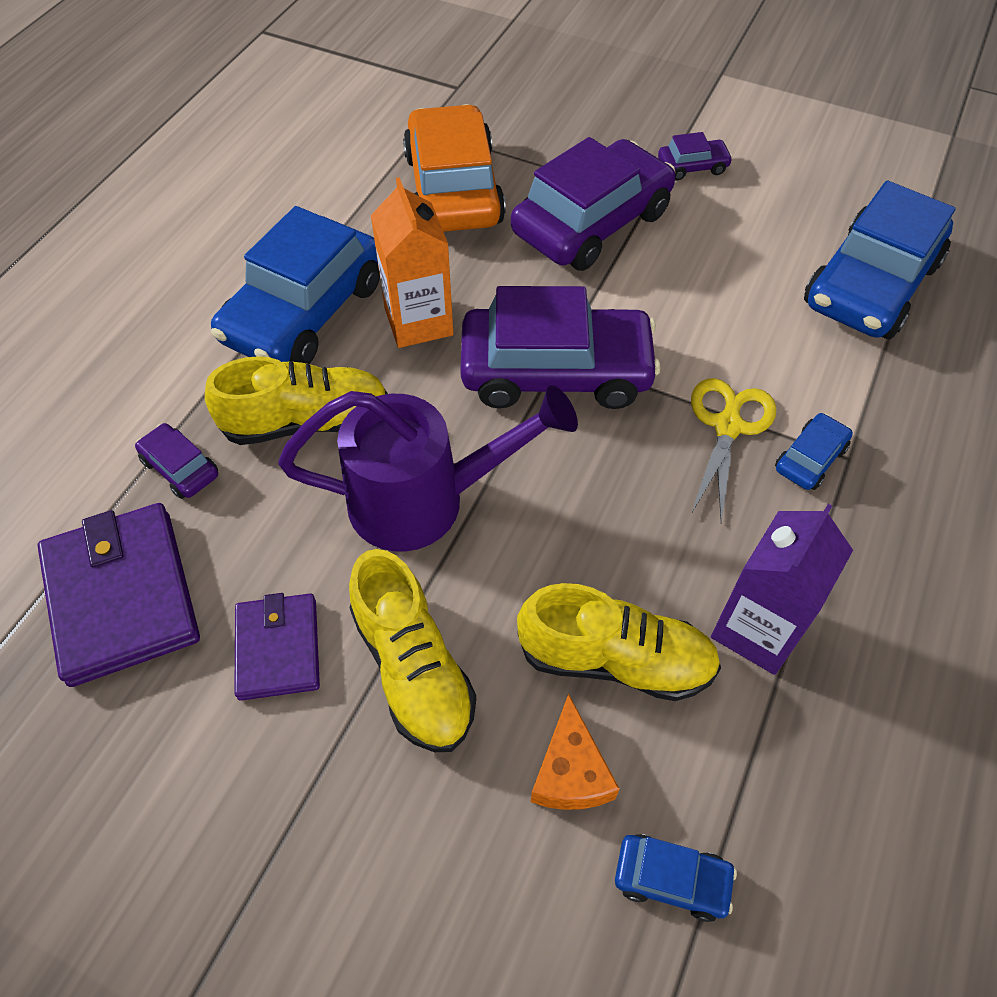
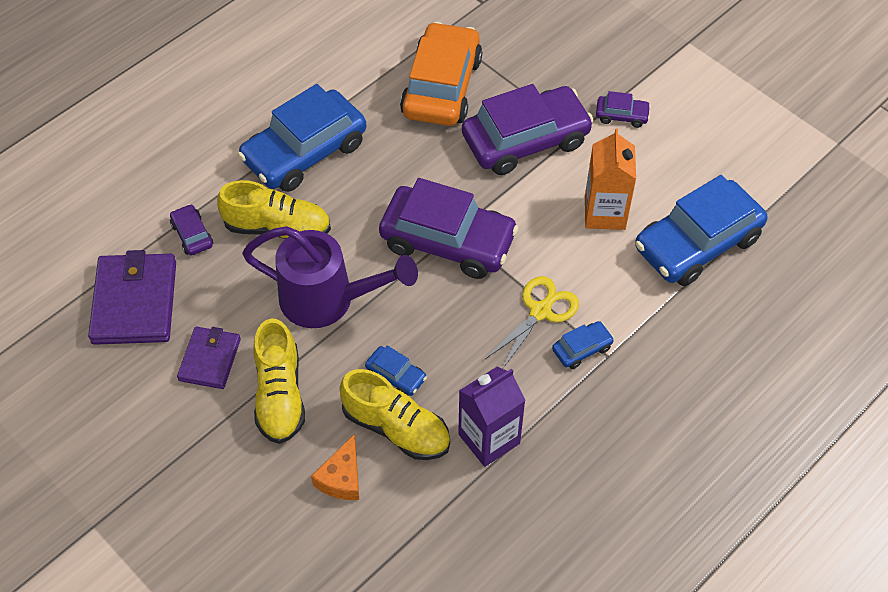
camera: 20 degrees right, 0 degrees up
(418, 322) = (375, 180): orange carton -> orange carton (604, 213)
(671, 879) = (369, 548): blue car -> blue car (396, 375)

